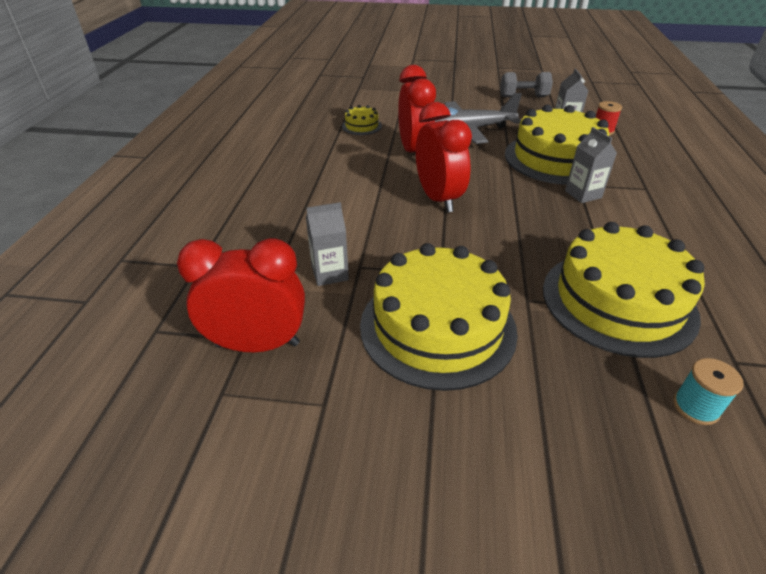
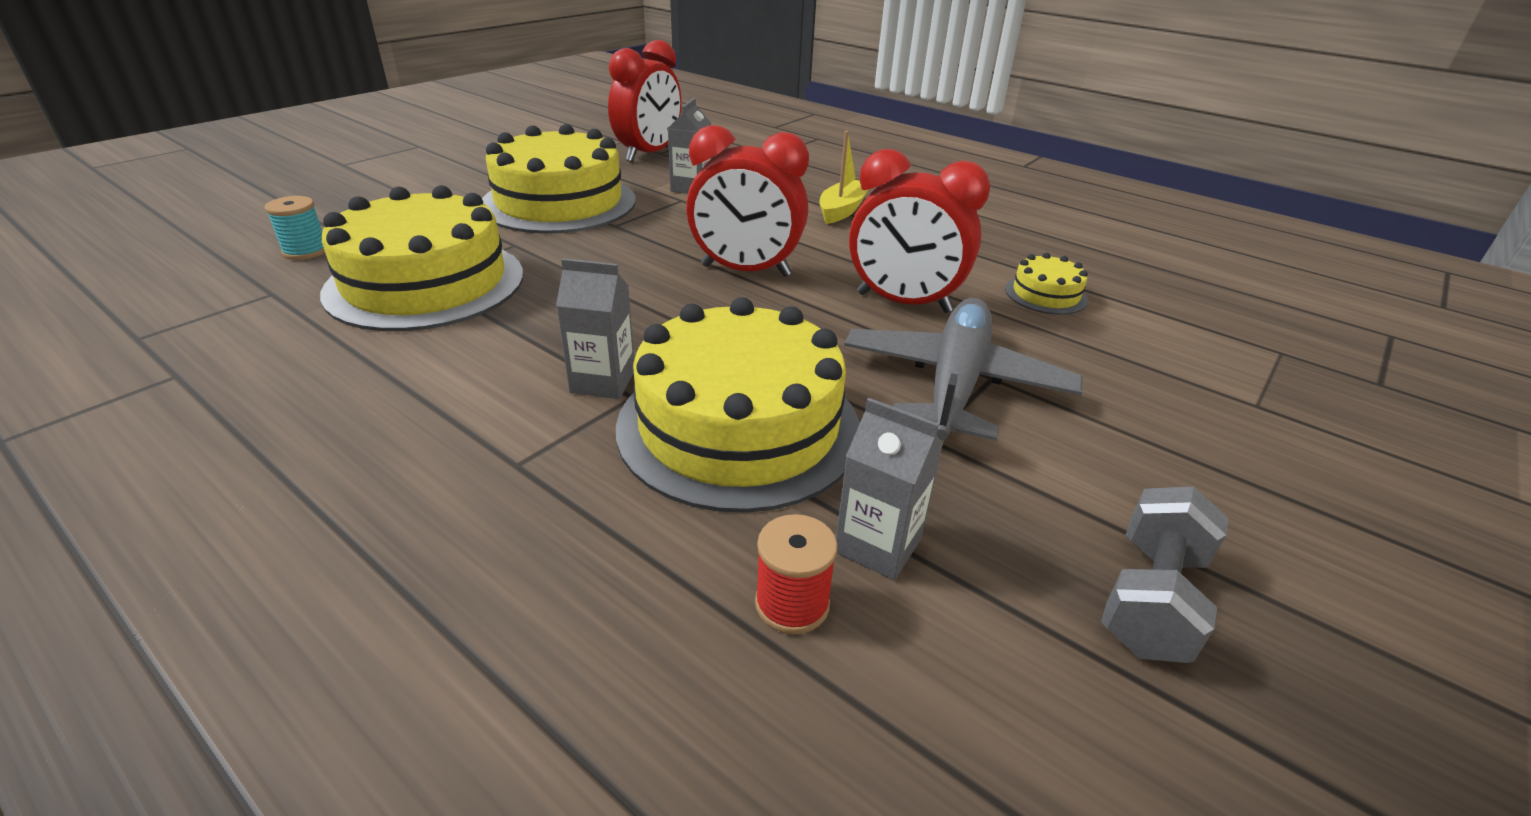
camera: 120 degrees right, 5 degrees down
(308, 197) = (842, 210): none -> yellow boat

